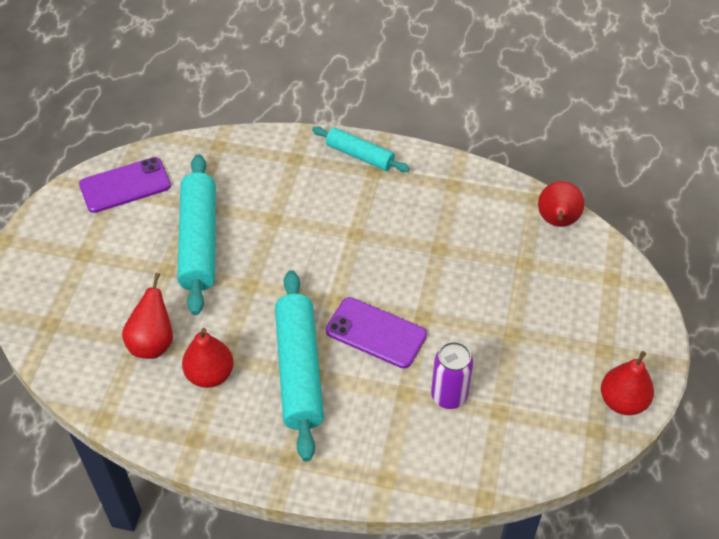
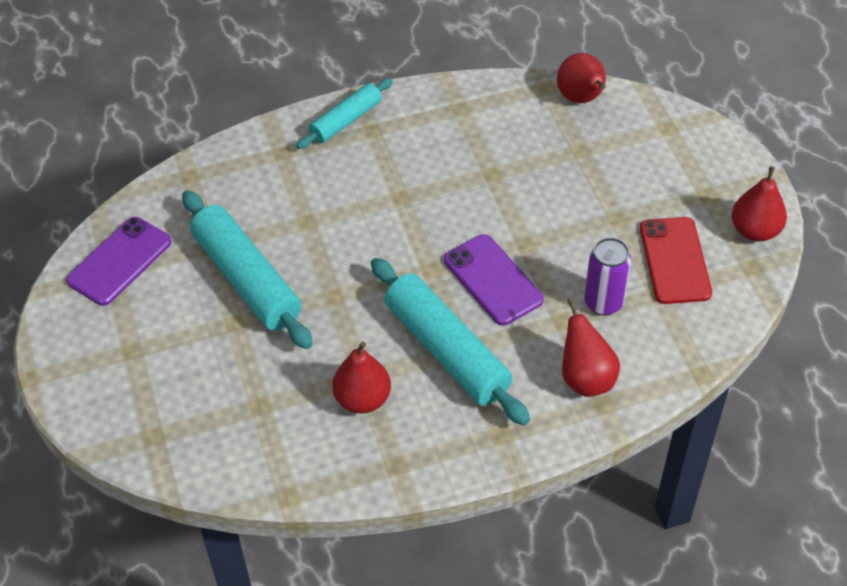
camera: 30 degrees left, 0 degrees up
(153, 343) = (279, 399): red pear -> red pear (585, 378)
(360, 155) = (346, 120): turquoise rolling pin -> turquoise rolling pin turned 45 degrees counterclockwise
(376, 333) = (493, 280): purple phone -> purple phone turned 60 degrees clockwise
(534, 392) = (674, 260): none -> red phone

